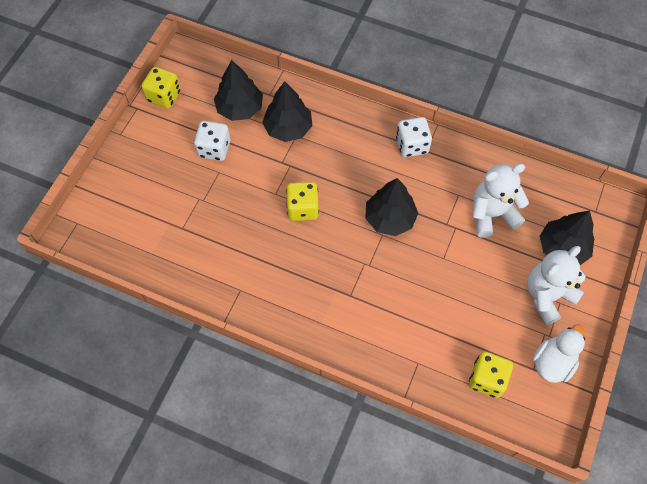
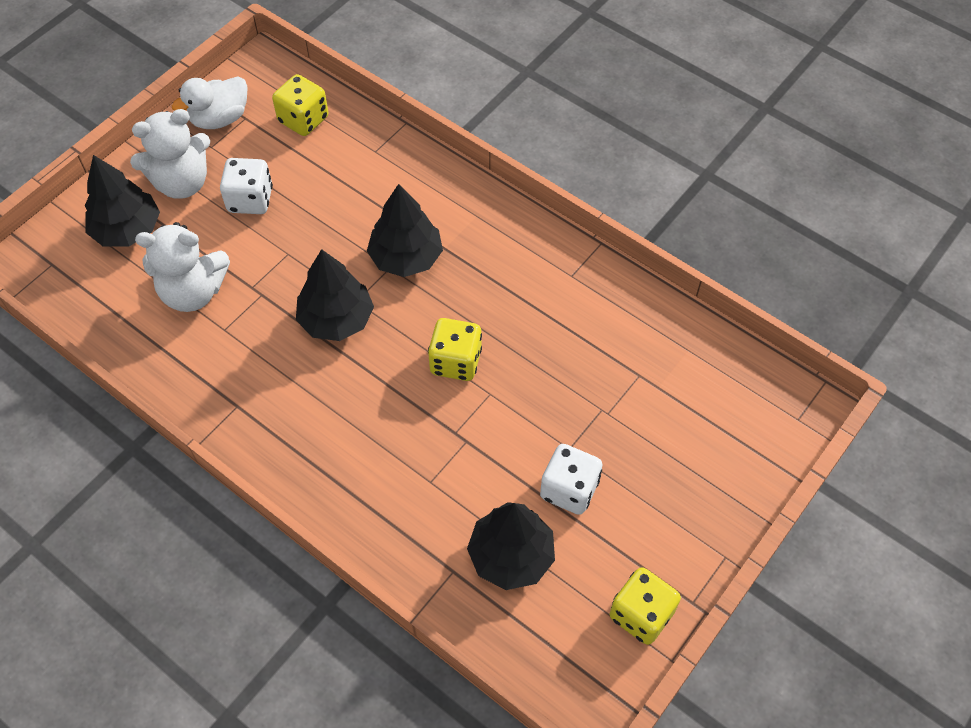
camera: 165 degrees left, 5 degrees down
(288, 128) = (439, 497): black tree -> black tree (406, 257)
(412, 145) = (254, 419): white dice -> white dice (250, 200)

